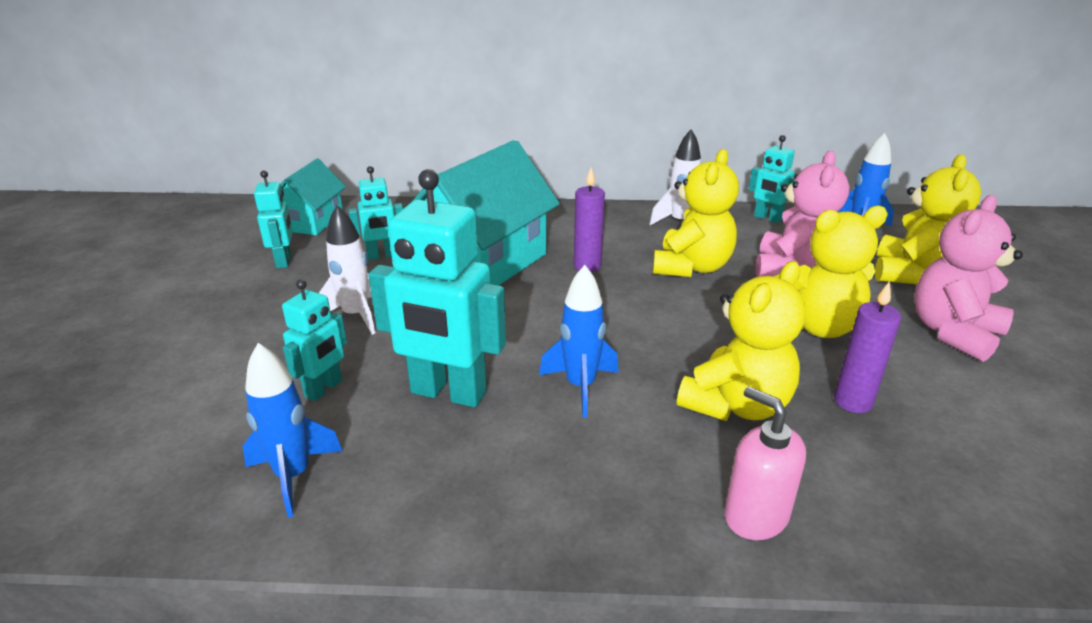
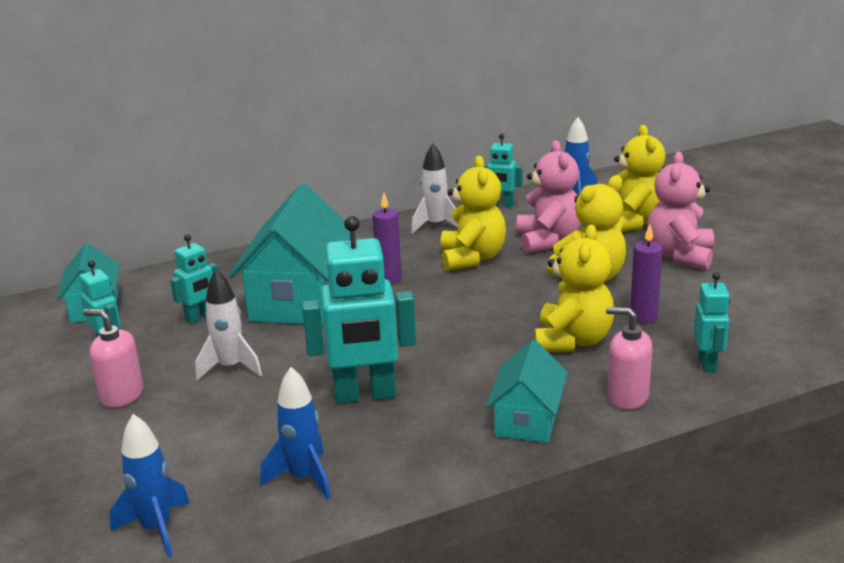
camera: 25 degrees left, 5 degrees down
(241, 313) = (122, 395): none -> pink soap dispenser
(324, 389) = (263, 422): turquoise robot -> turquoise robot (707, 364)
(580, 386) = (458, 362): blue rocket -> blue rocket (156, 529)
(599, 499) = (527, 420): none -> turquoise house

